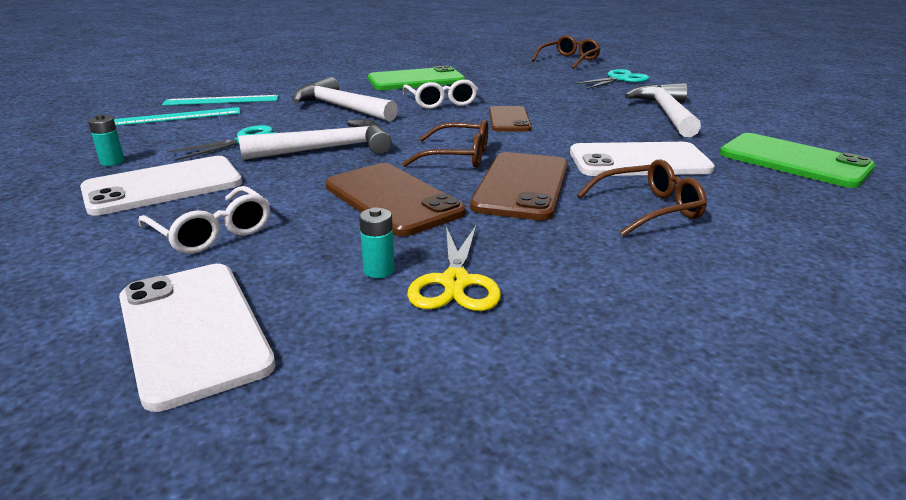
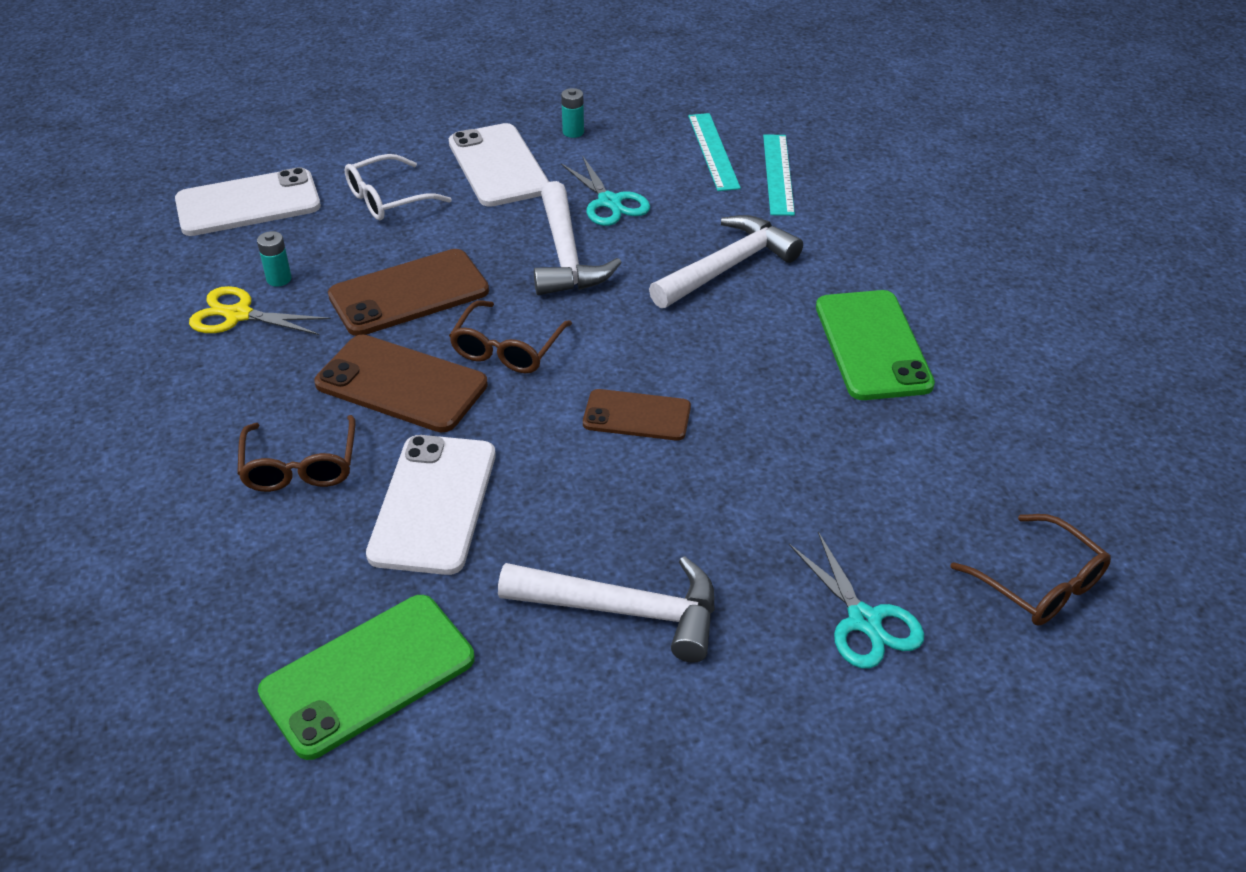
camera: 100 degrees right, 15 degrees up
(441, 102) = (737, 360): white glasses -> none

